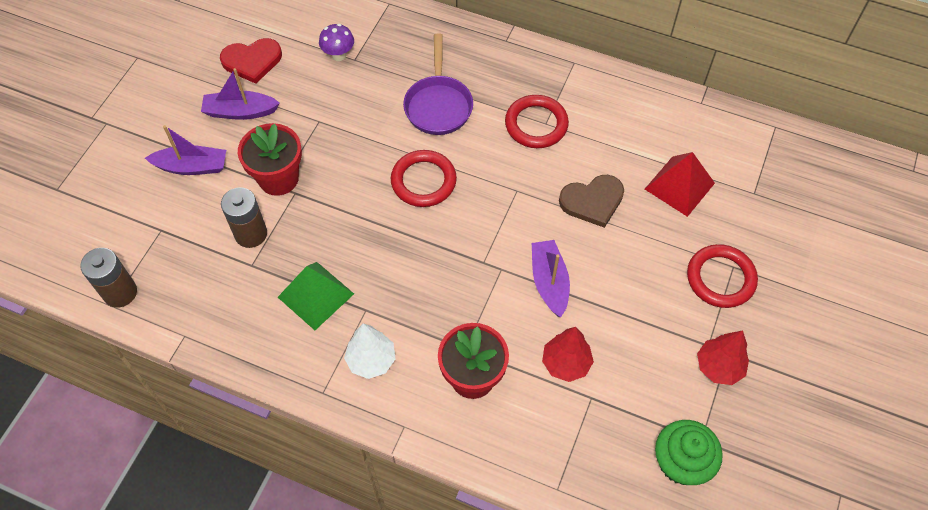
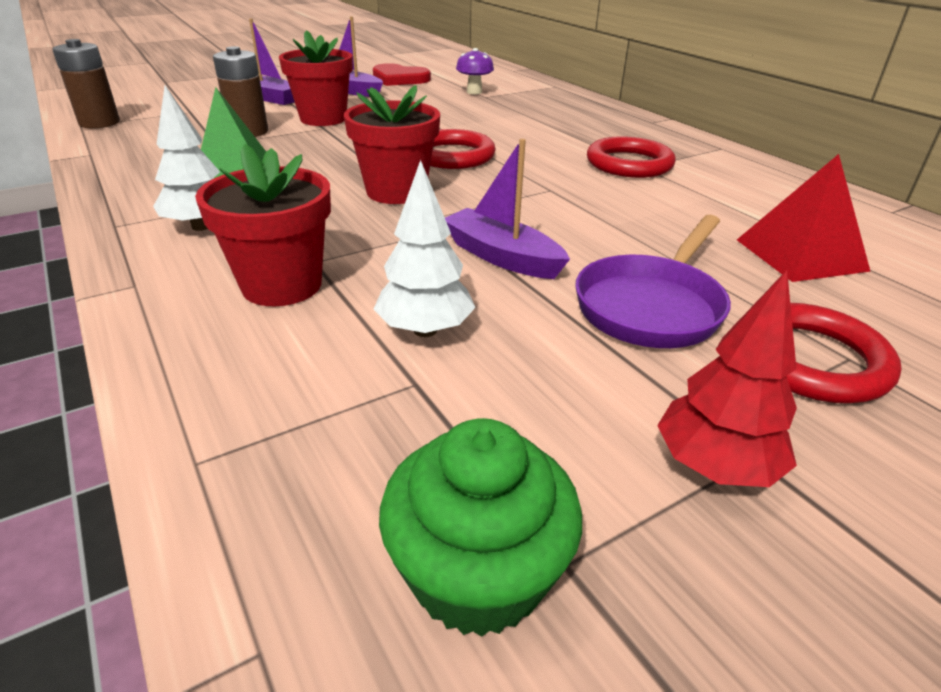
camera: 35 degrees right, 25 degrees down
(435, 251) = (396, 192): none -> red flower pot
(438, 105) = (532, 129): purple pan -> purple pan (652, 306)
(549, 282) = (502, 257): purple boat -> purple boat turned 75 degrees counterclockwise
(565, 363) = (425, 330): red tree -> white tree
(592, 201) = (644, 224): brown heart -> none

